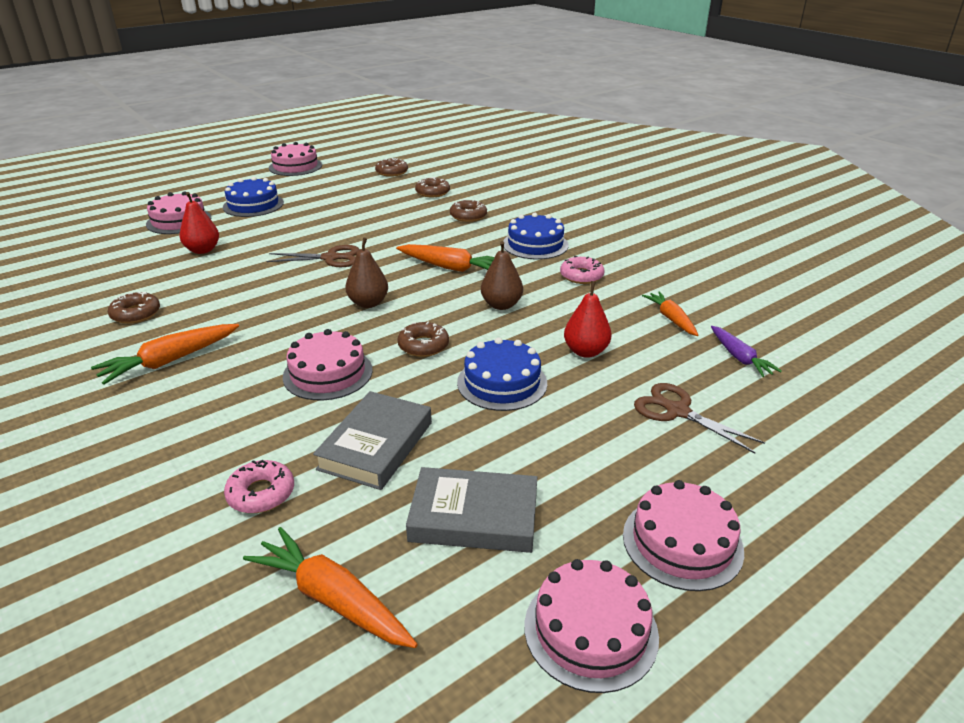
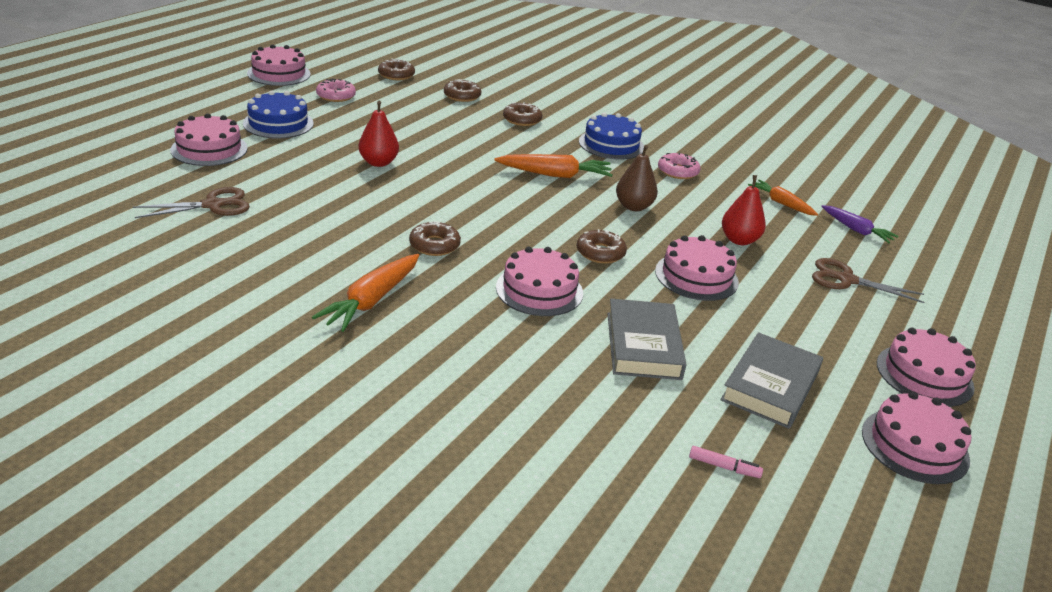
camera: 25 degrees left, 0 degrees up
(136, 314) = (278, 258): brown donut -> brown donut (434, 245)
(203, 250) = (276, 180): red pear -> red pear (378, 163)
(261, 493) = (586, 402): pink donut -> pink donut (336, 96)
(331, 258) = (427, 176): brown scissors -> brown scissors (213, 205)
(332, 599) = (723, 467): orange carrot -> pink marker
(368, 303) = (511, 219): brown pear -> none
(474, 516) = (770, 386): grey book -> grey book turned 45 degrees counterclockwise
(502, 383) = (696, 276): blue cake -> pink cake

